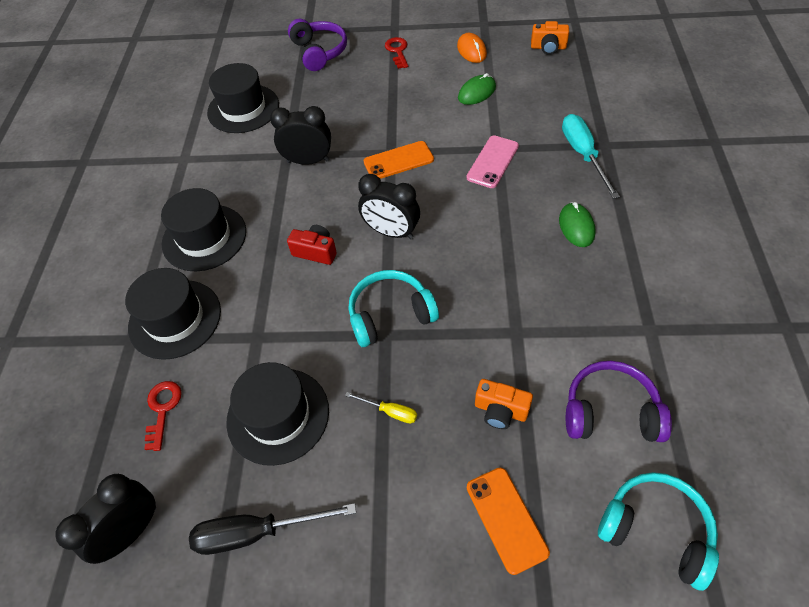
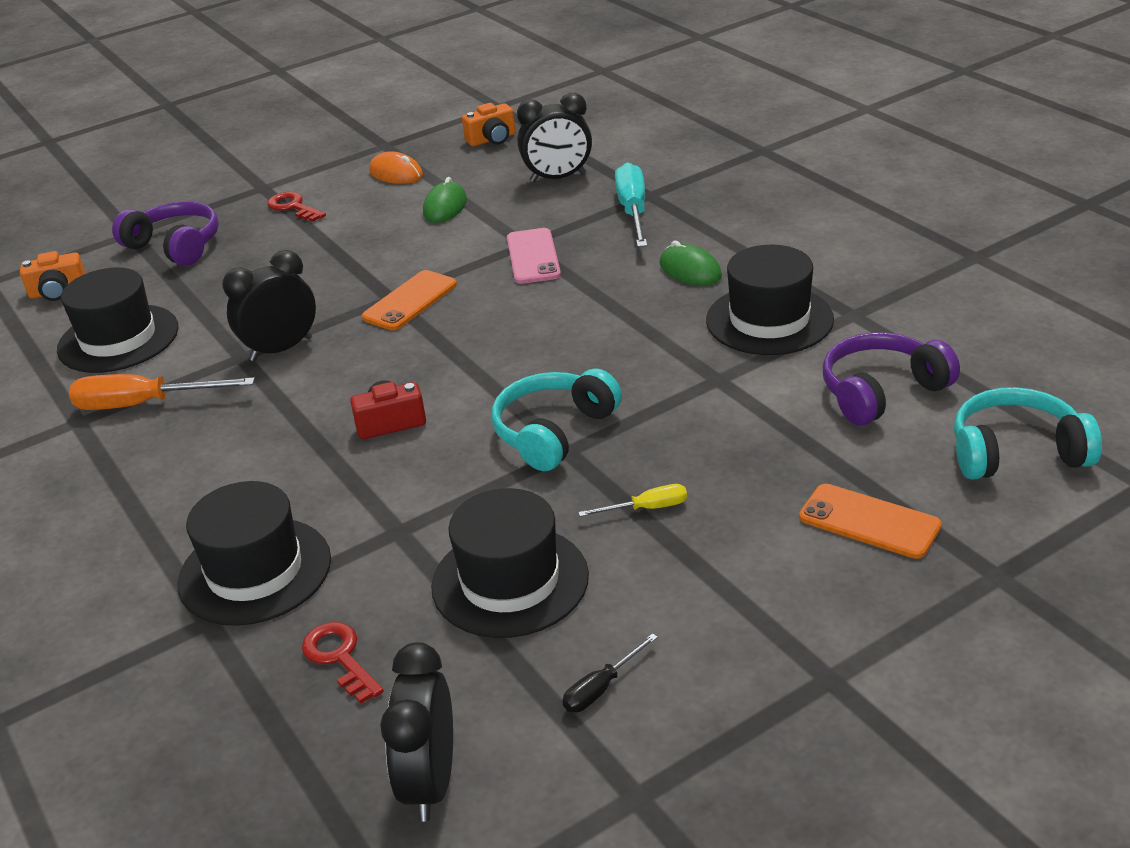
camera: 35 degrees left, 20 degrees down
(204, 237) = (207, 479): black hat -> black hat (769, 320)
(219, 164) = (144, 404): none -> orange screwdriver
(257, 532) = (601, 688): black screwdriver -> black screwdriver, size x0.52
(391, 232) = (473, 364): black clock -> black clock (558, 178)
(500, 410) = (770, 446): orange camera -> orange camera (58, 292)
(583, 155) = (633, 211): turquoise screwdriver -> turquoise screwdriver turned 45 degrees clockwise

